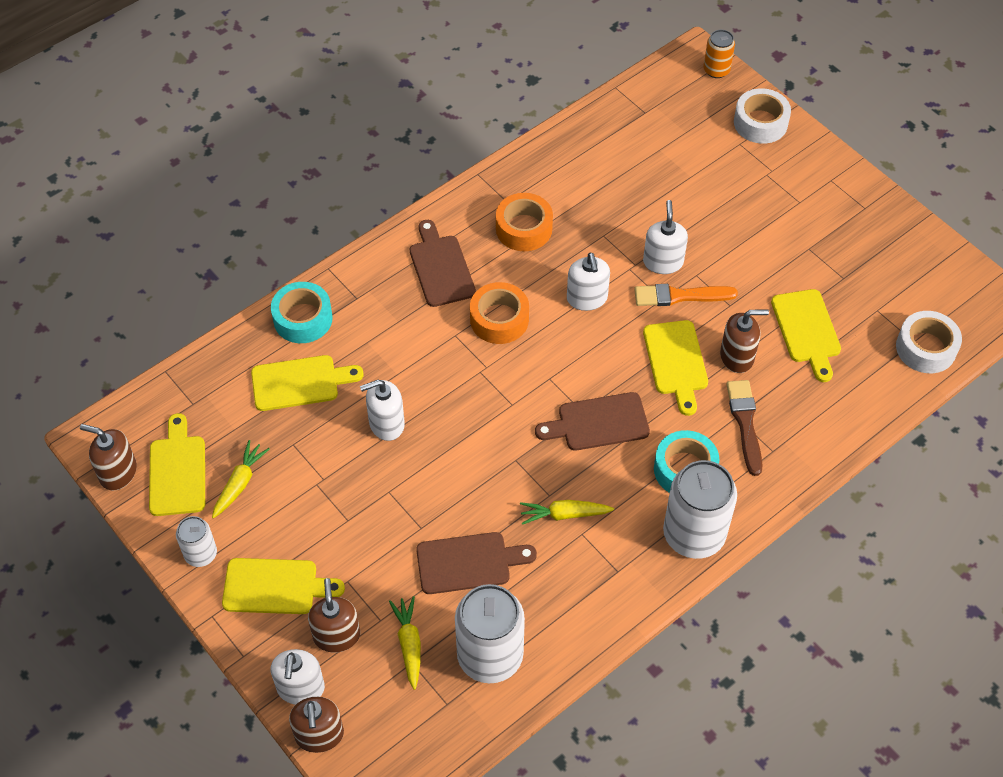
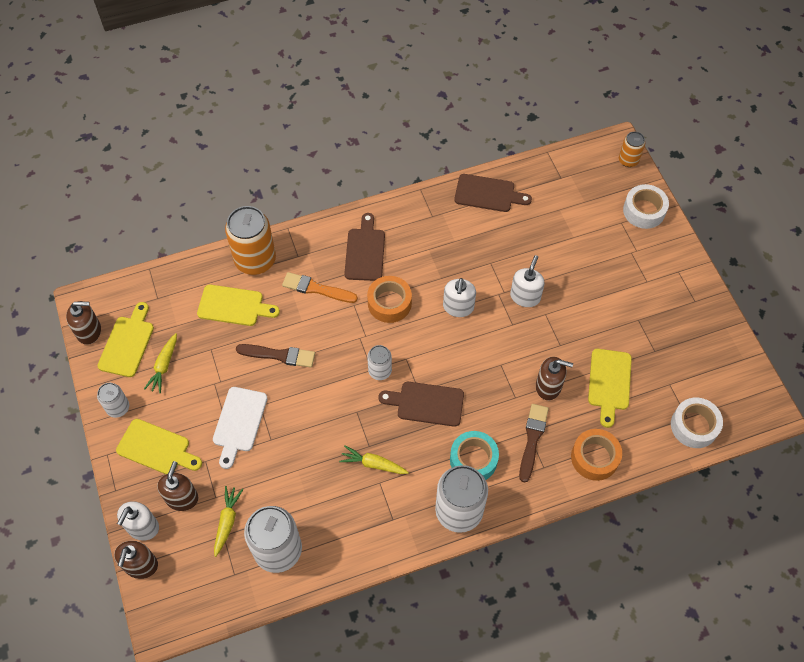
camera: 20 degrees right, 5 degrees up
(118, 472) = (89, 331): brown soap dispenser -> brown soap dispenser turned 135 degrees clockwise
(240, 483) = (164, 366): yellow carrot -> yellow carrot turned 150 degrees clockwise
(303, 319) = (255, 260): turquoise tape -> orange can
(370, 521) = (239, 423): none -> white cutting board
(386, 424) = (279, 355): white soap dispenser -> brown brush
(468, 563) = (292, 476): brown cutting board -> brown cutting board (488, 194)
(523, 403) = (380, 371): none -> white can
(524, 228) = (435, 240): orange tape -> orange tape (594, 457)
(676, 362) = (502, 376): yellow cutting board -> none
(680, 296) = (526, 326): orange brush -> orange brush (316, 289)

